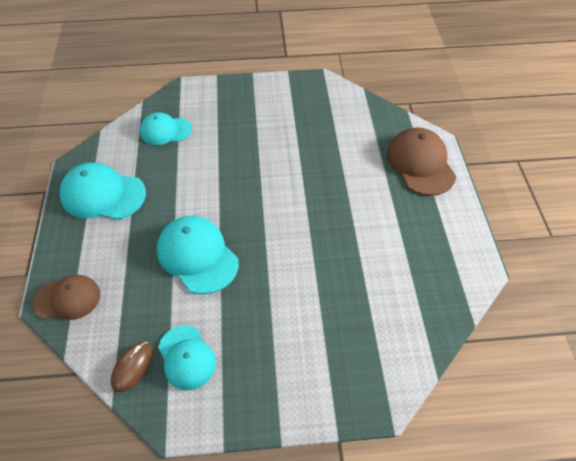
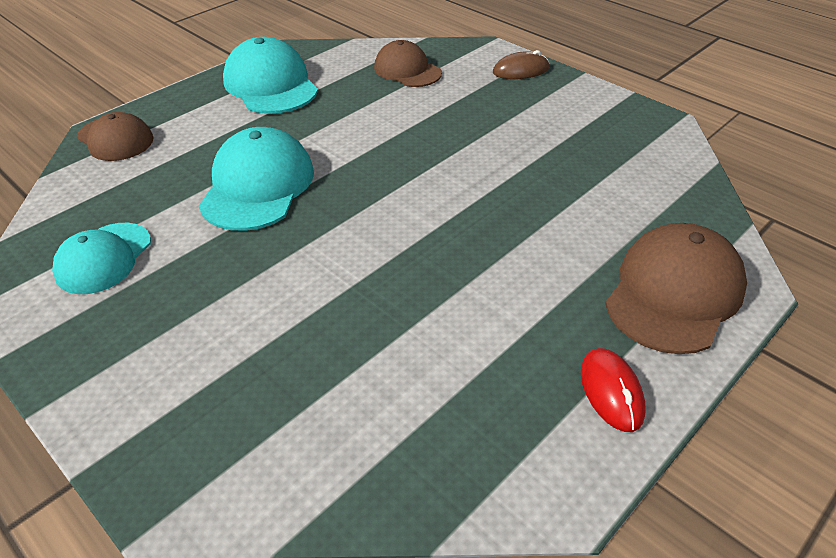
camera: 50 degrees right, 10 degrees down
(132, 367) = (60, 227): brown mouse -> brown mouse (521, 71)
(165, 131) = (407, 70): turquoise cap -> brown cap
(450, 221) = (611, 391): none -> red mouse

